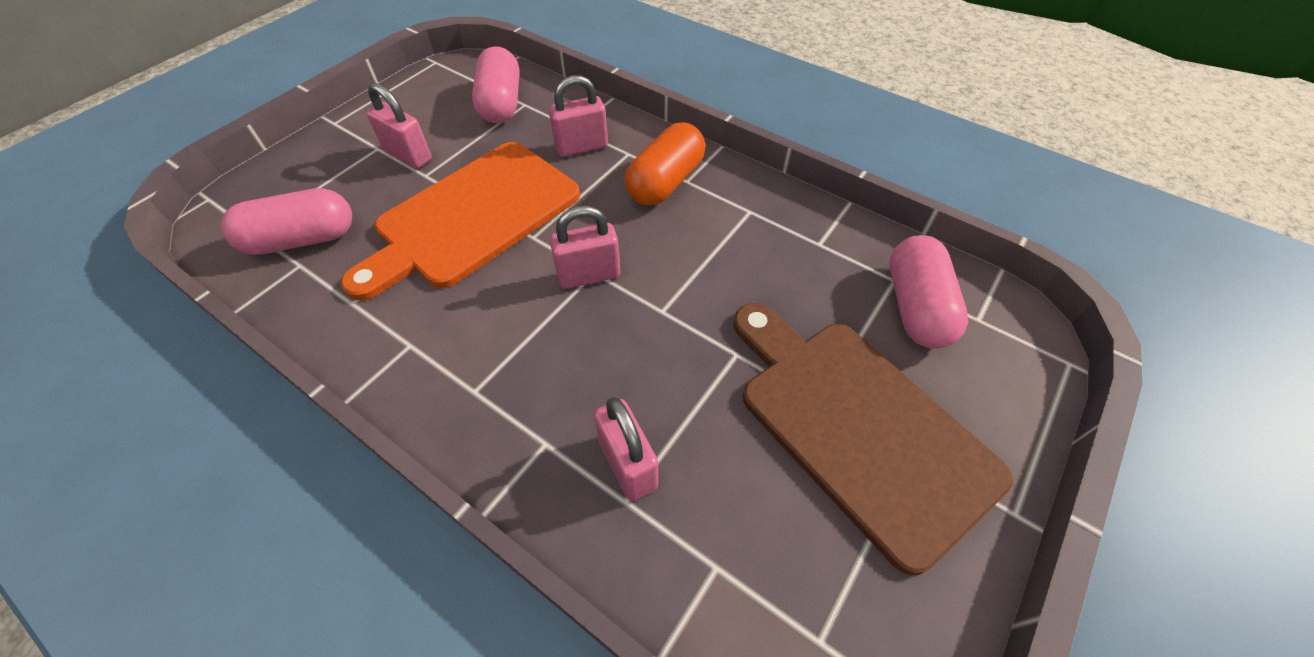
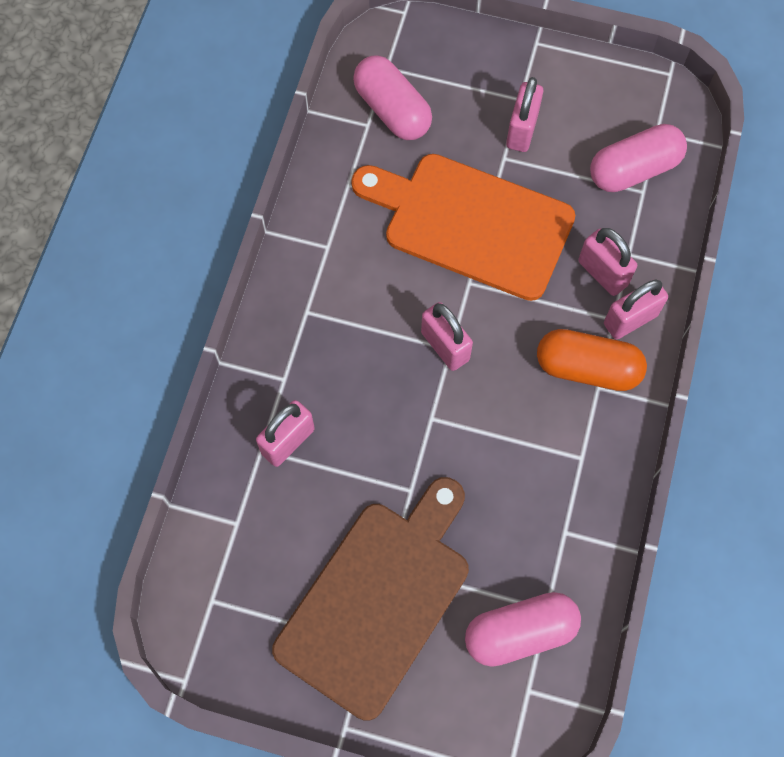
camera: 70 degrees right, 15 degrees up
(634, 144) = (630, 319): none -> pink padlock

